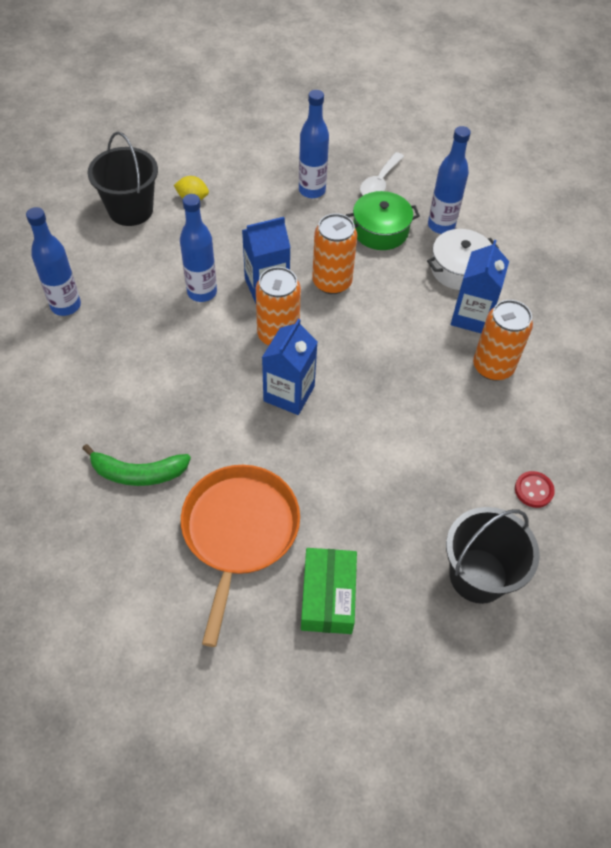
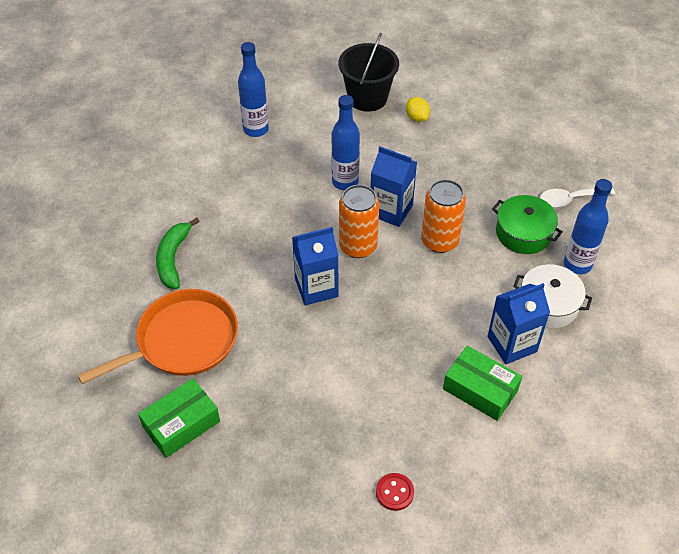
camera: 50 degrees right, 5 degrees down
(138, 473) = (173, 259): green banana -> green banana turned 45 degrees clockwise
(312, 190) = (509, 170): blue bottle -> none
(478, 575) = (283, 504): black bucket -> none
(493, 366) = (480, 389): orange can -> green box

